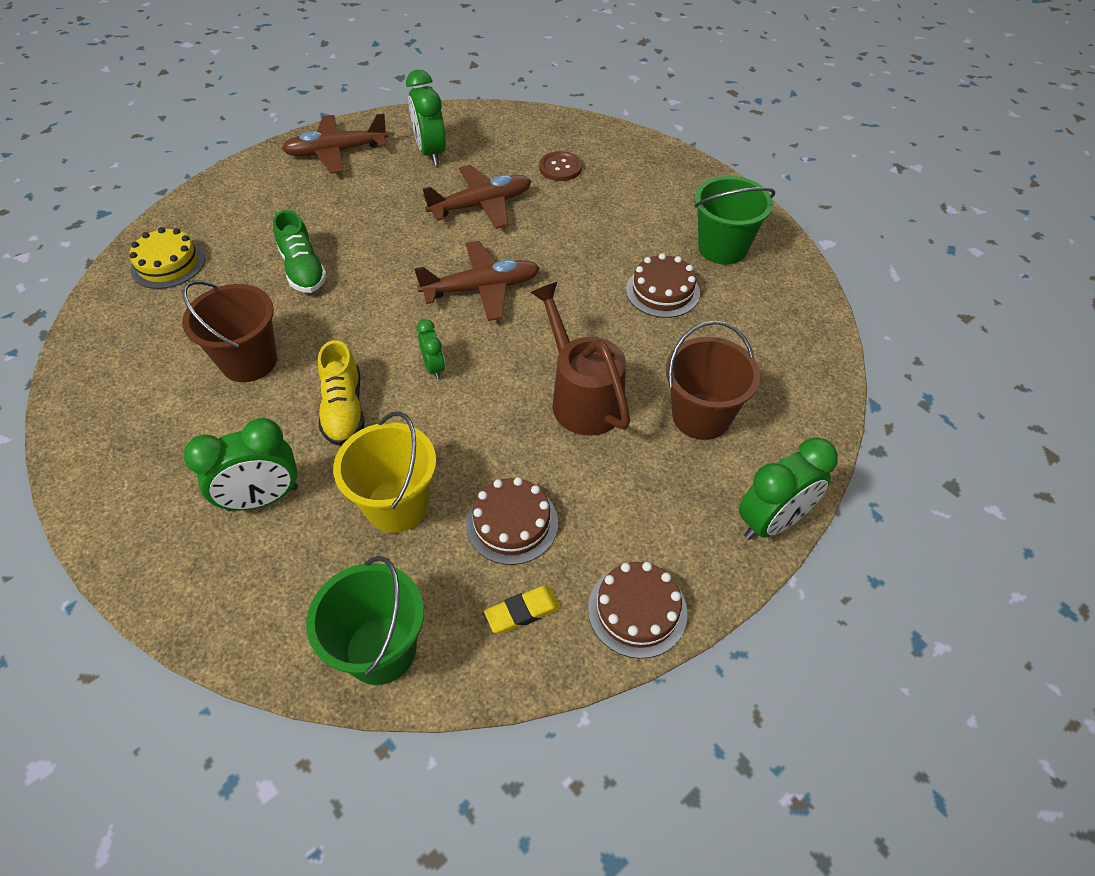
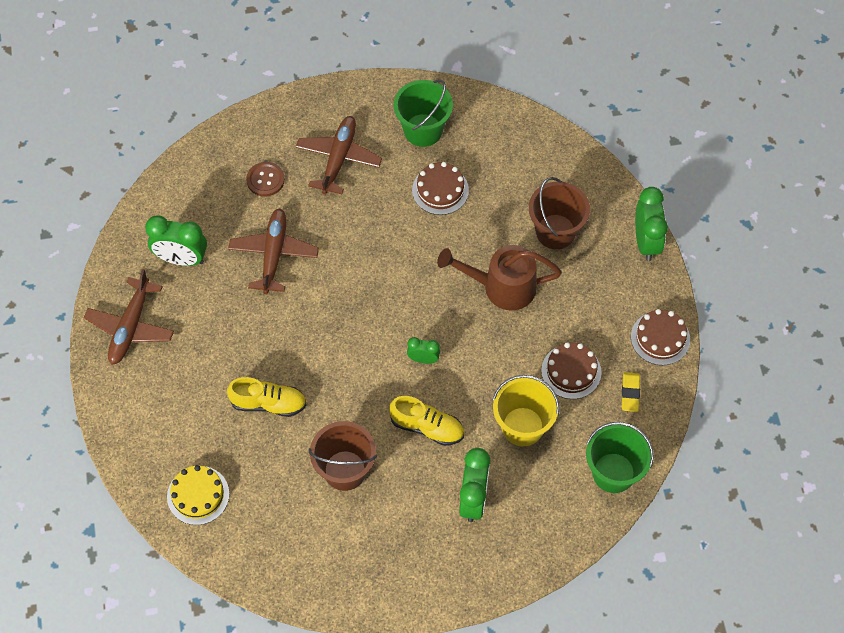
camera: 60 degrees left, 10 degrees up
(303, 269) = (268, 403): green shoe -> yellow shoe
(482, 288) = (366, 296): brown plane -> brown plane (339, 158)

